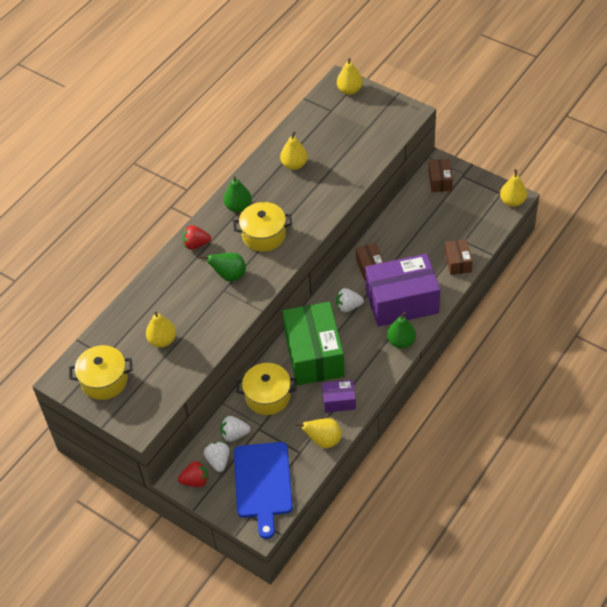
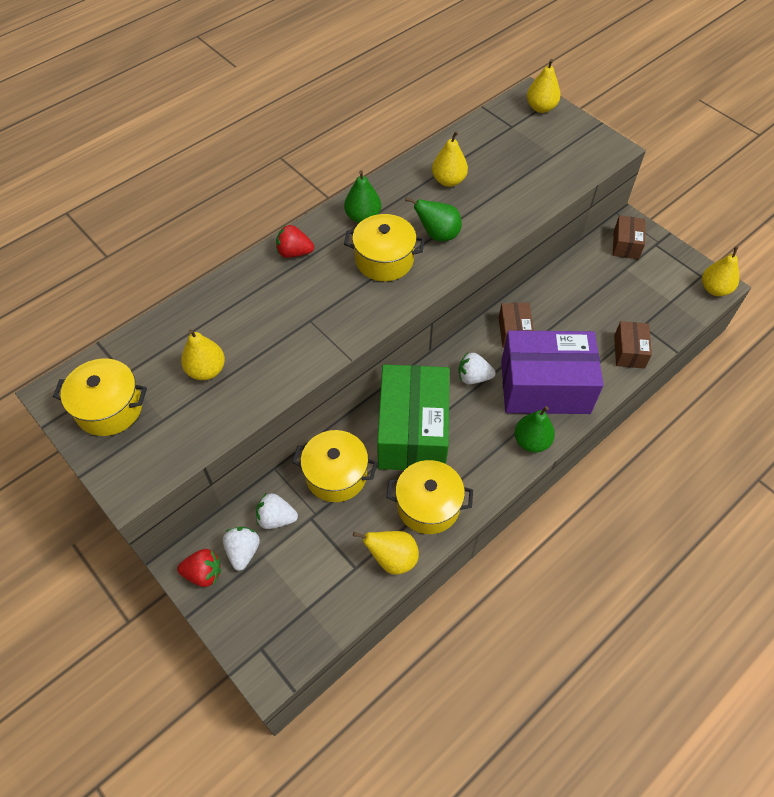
camera: 10 degrees right, 5 degrees up
(229, 275) = (323, 302): green pear -> green pear (437, 235)
(263, 483) = (292, 602): blue cutting board -> none
(339, 401) = (428, 505): purple box -> yellow pot

